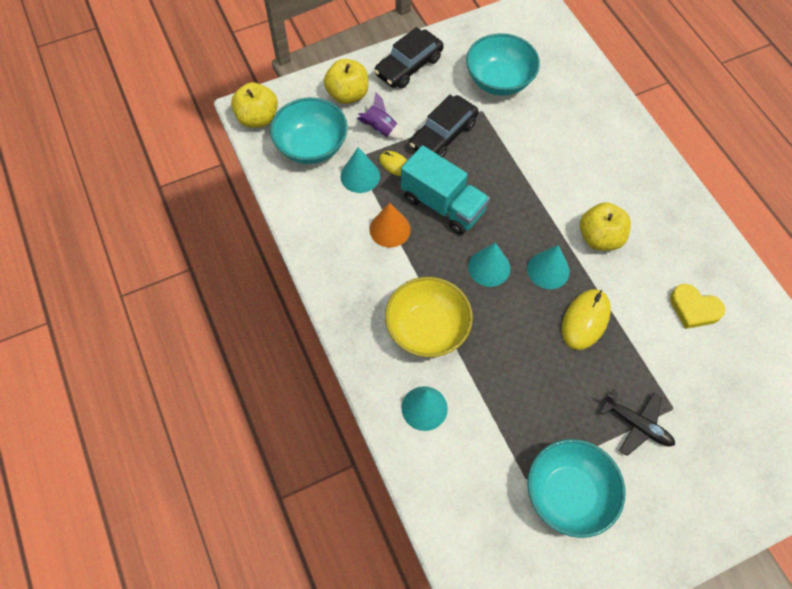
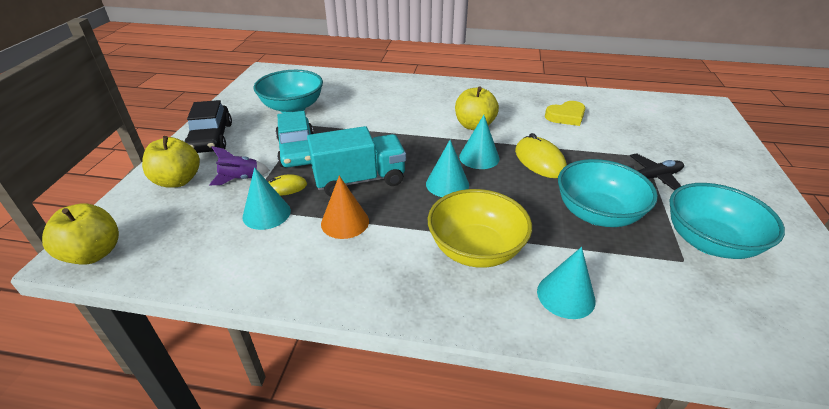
camera: 55 degrees left, 25 degrees down
(311, 146) = (188, 230): turquoise bowl -> turquoise bowl (597, 214)
(443, 135) = (297, 150): black car -> turquoise car

